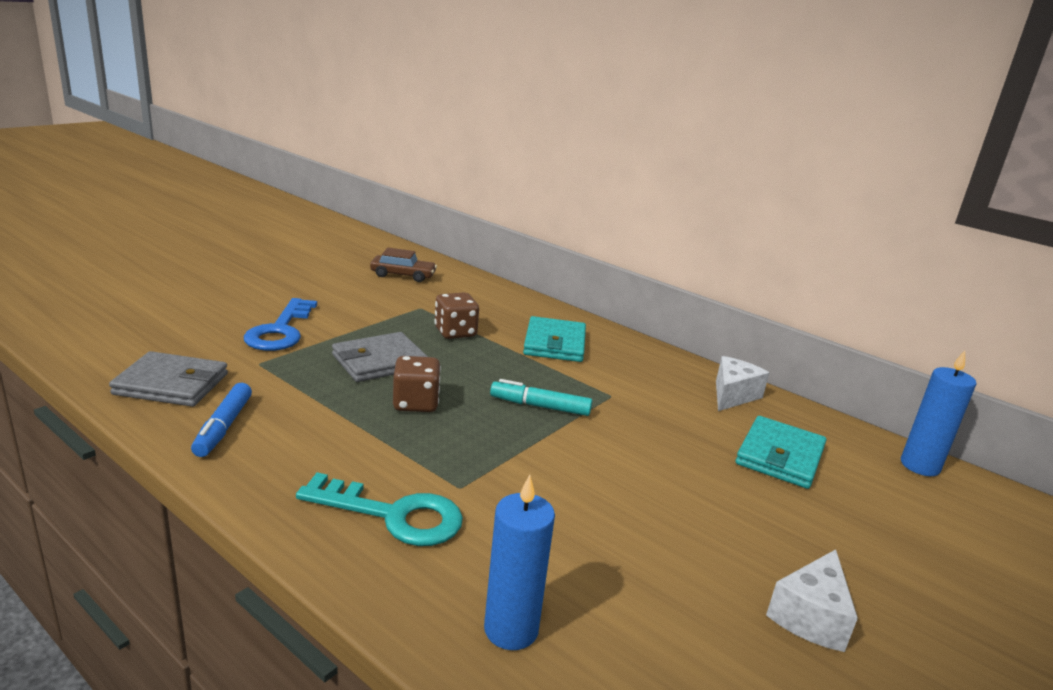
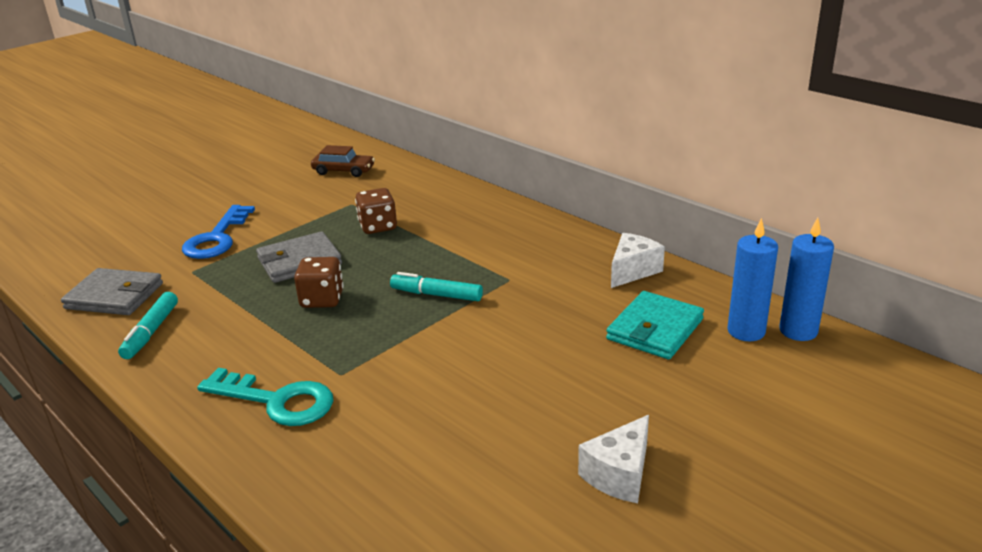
camera: 10 degrees right, 5 degrees up
(223, 427) = (151, 332): blue marker -> turquoise marker
(511, 629) = (349, 491): blue candle -> blue candle (746, 331)
(555, 343) = (471, 230): turquoise wallet -> none

